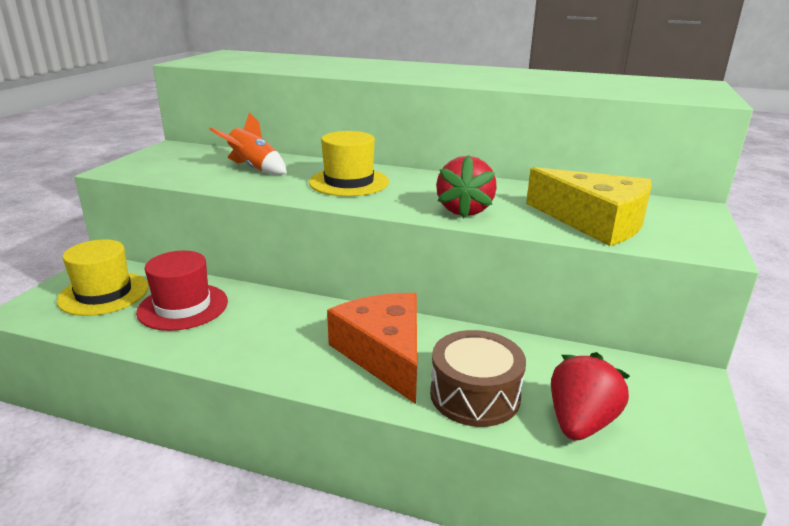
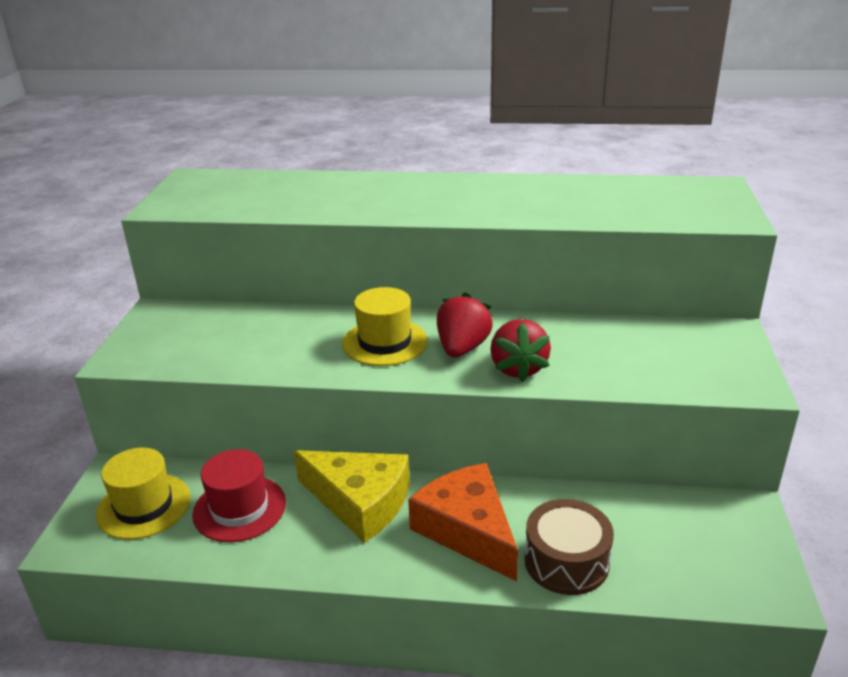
camera: 10 degrees left, 5 degrees up
(254, 168) = (272, 335): orange rocket -> none
(580, 422) = (665, 573): red strawberry -> red strawberry (462, 348)
(595, 222) = (646, 365): yellow cheese -> yellow cheese (360, 502)

